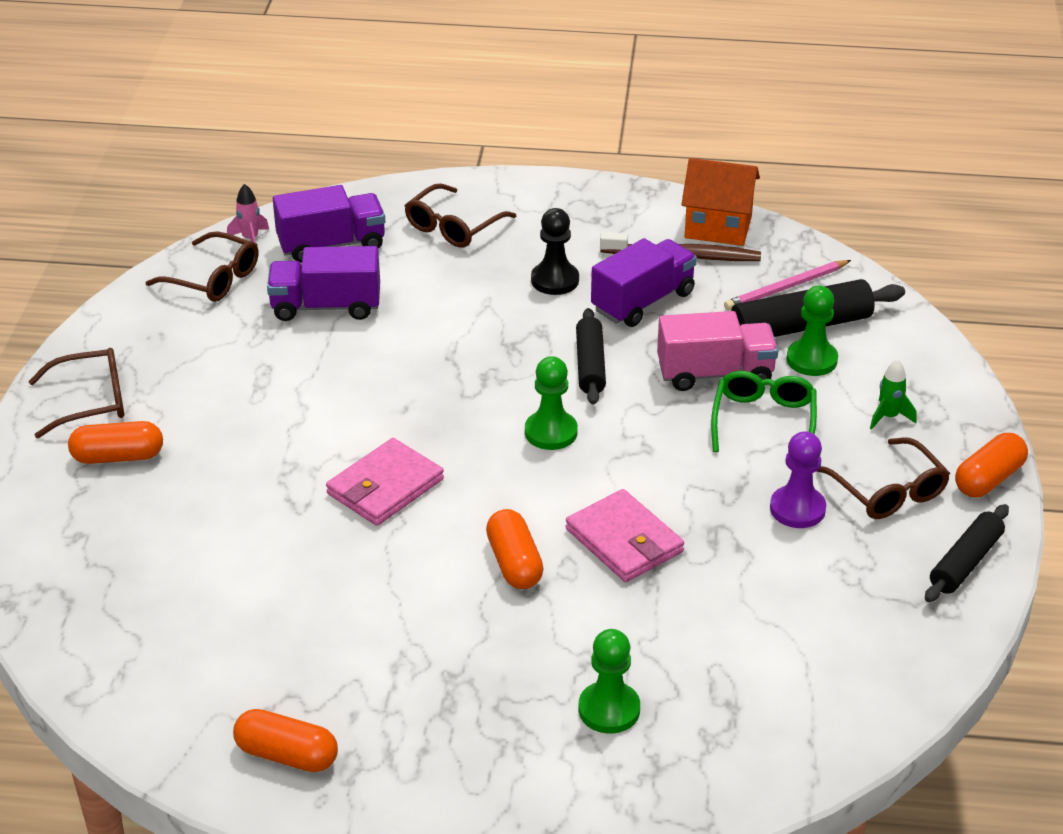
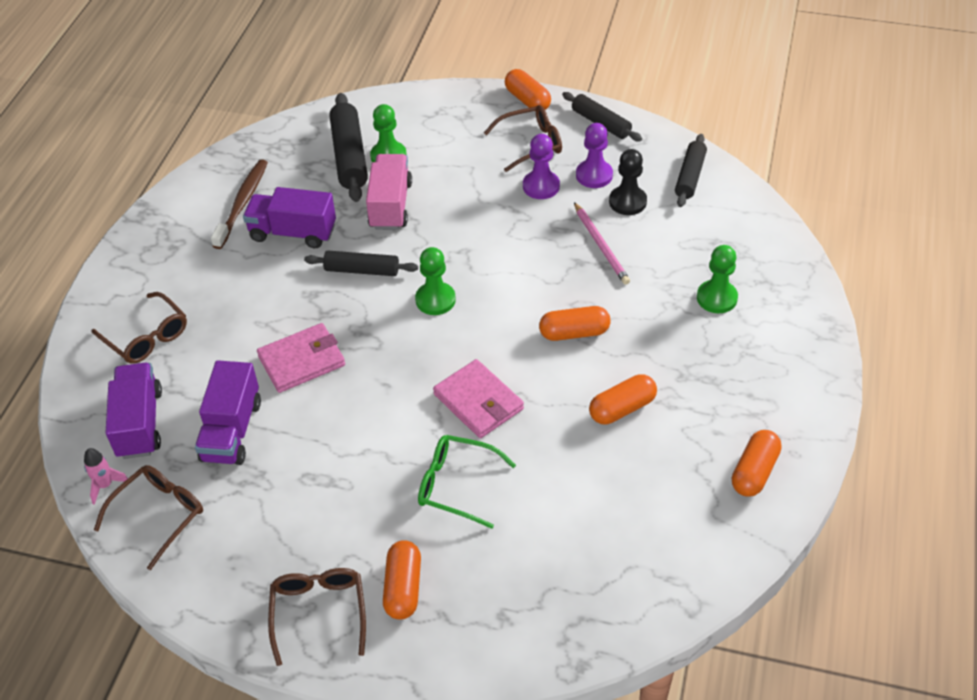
camera: 80 degrees left, 10 degrees up
(386, 618) = (622, 408): none -> orange capsule
(555, 280) = (247, 280): black pawn -> black pawn (627, 202)
(624, 540) = (559, 273): pink wallet -> pink wallet (302, 361)
(643, 302) = (293, 232): purple truck -> purple truck turned 45 degrees counterclockwise
(718, 227) = (213, 180): orange house -> none
(763, 422) = (449, 189): green glasses -> green glasses (457, 485)
(785, 288) = (302, 156): pink pencil -> pink pencil (601, 245)
(839, 562) = (594, 175): none -> purple pawn
(873, 671) = (690, 176): none -> black rolling pin
(888, 417) = (458, 131): green rocket -> none

